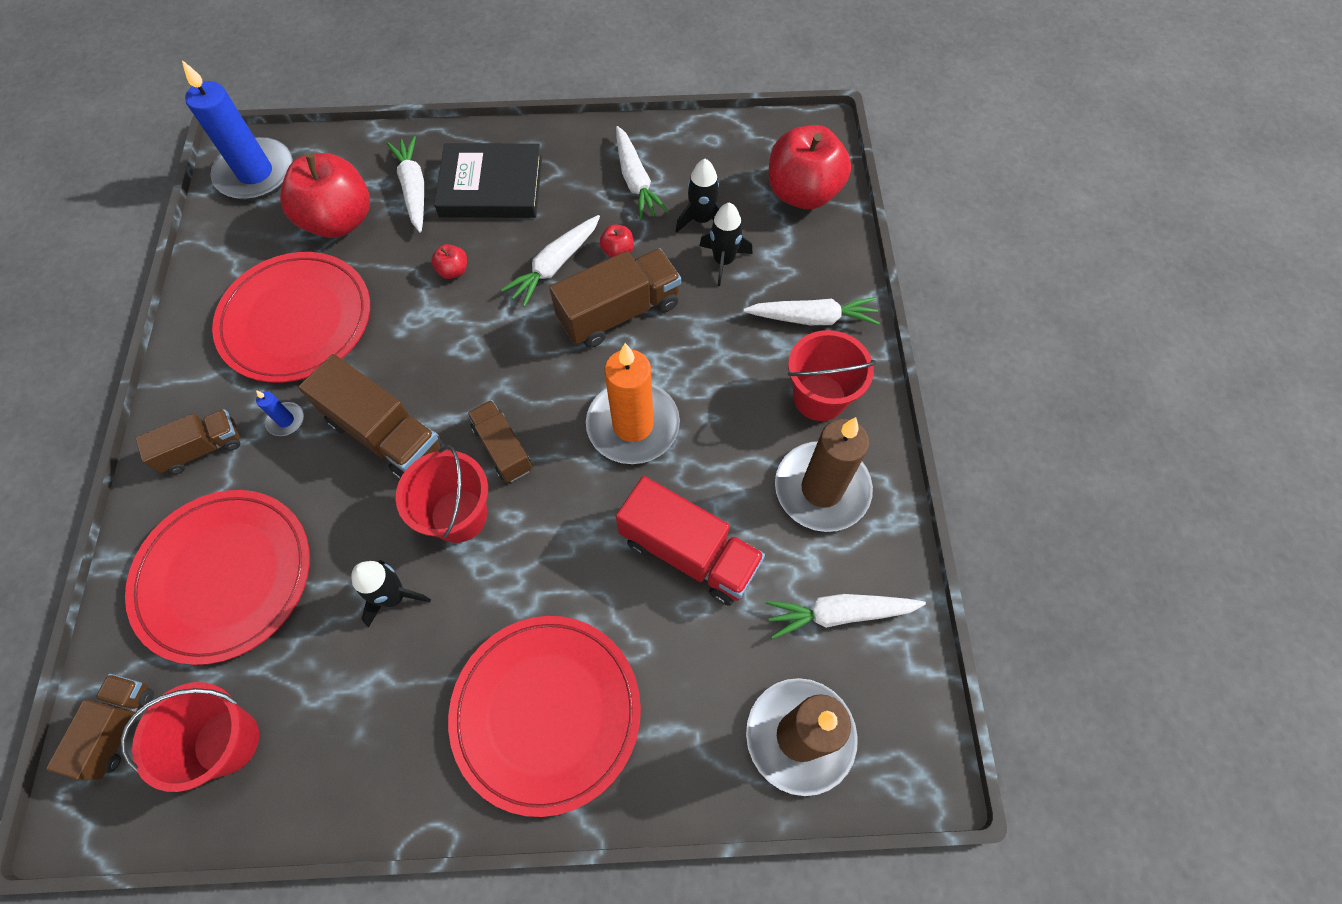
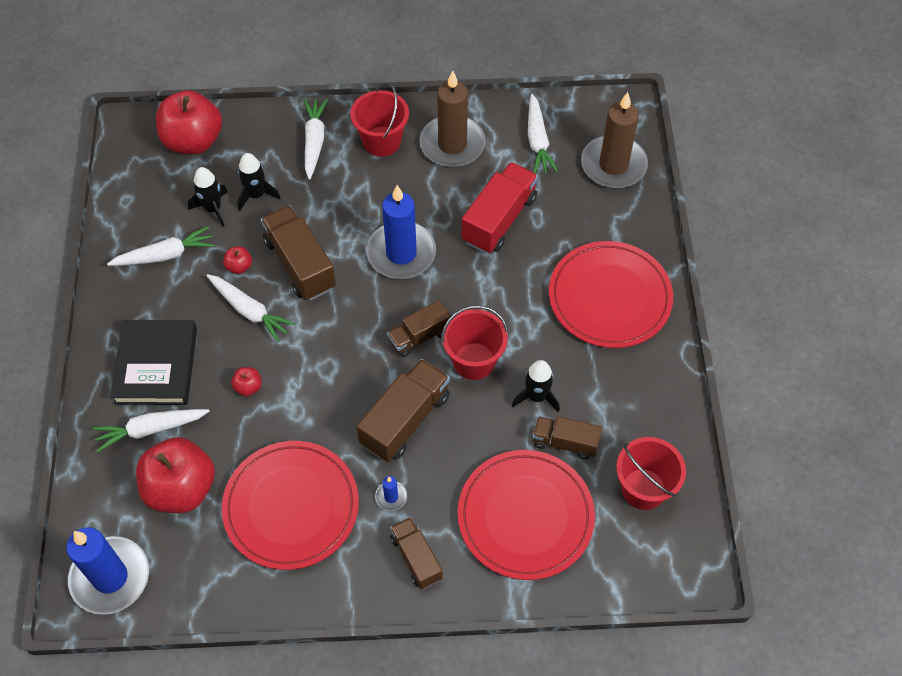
camera: 90 degrees left, 5 degrees down
(118, 728) = (640, 565): brown truck -> brown truck (565, 442)
(633, 425) = (401, 253): orange candle -> blue candle

